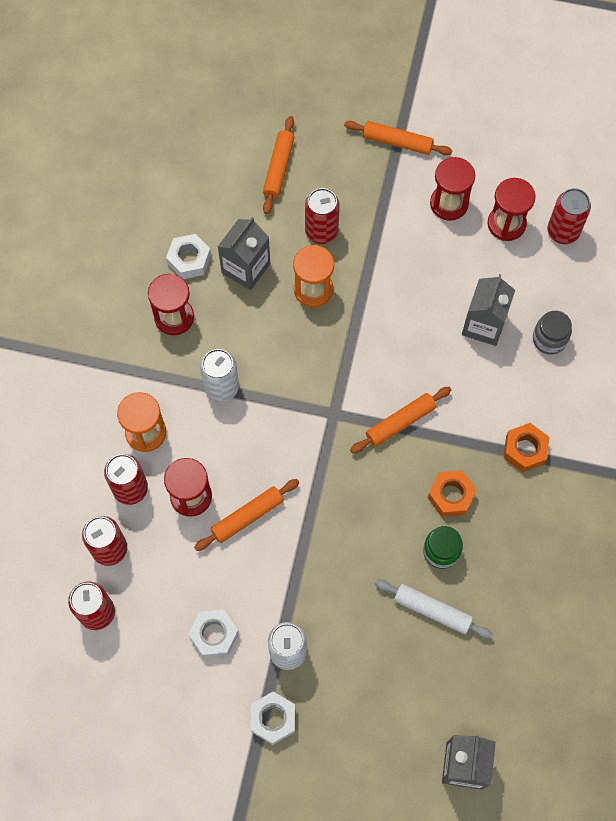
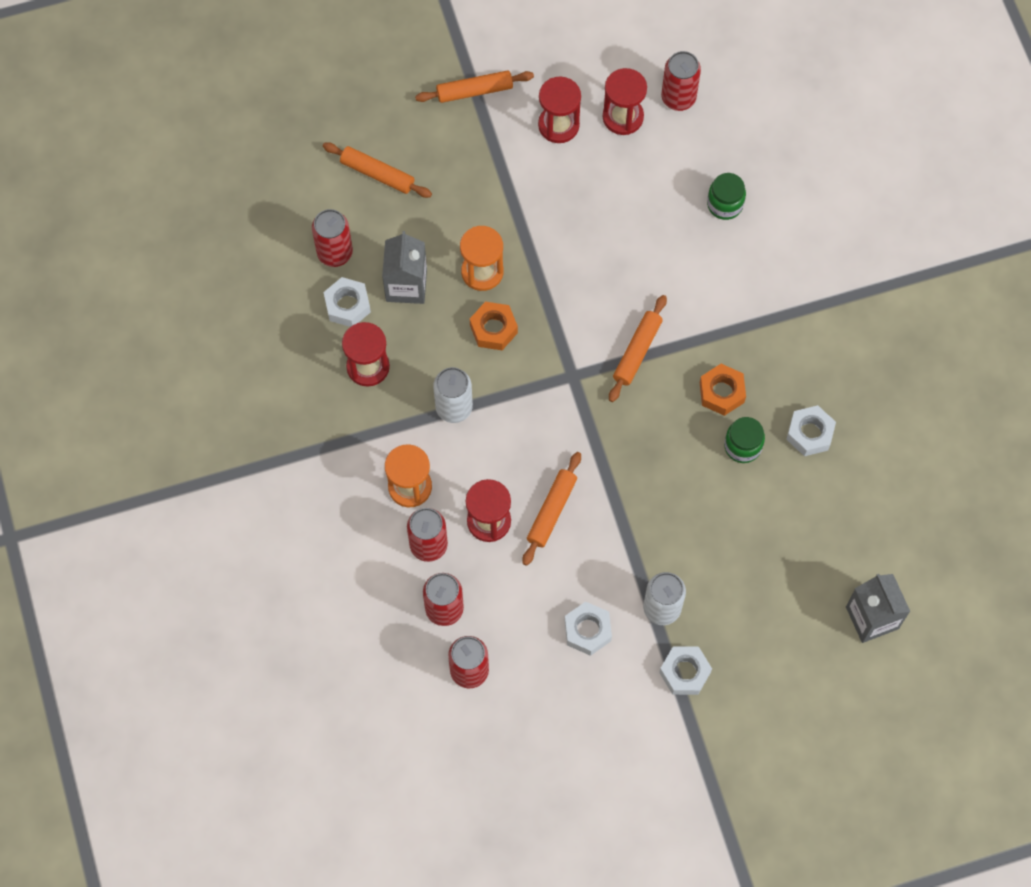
camera: 30 degrees left, 0 degrees up
(278, 168) = (377, 174): orange rolling pin -> orange rolling pin turned 45 degrees counterclockwise
(321, 231) = (456, 213): red can -> red can (335, 252)
(432, 610) = (765, 501): white rolling pin -> none
(484, 325) = (658, 222): grey carton -> none
(506, 573) = (810, 433): none -> white nut
(525, 450) = (762, 316): orange nut -> orange nut (493, 329)
(549, 339) = (725, 204): grey jar -> green jar

